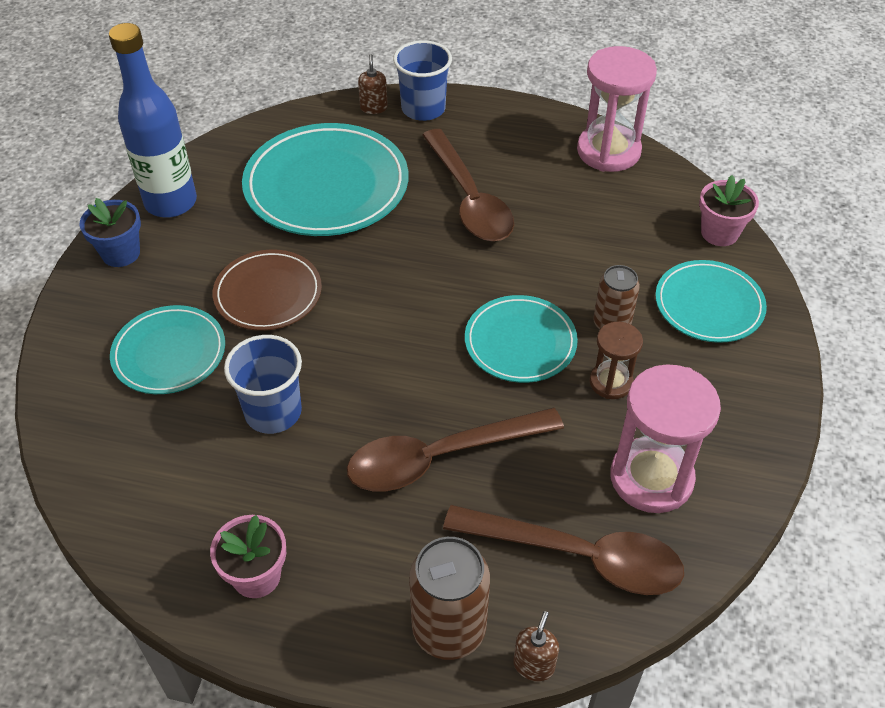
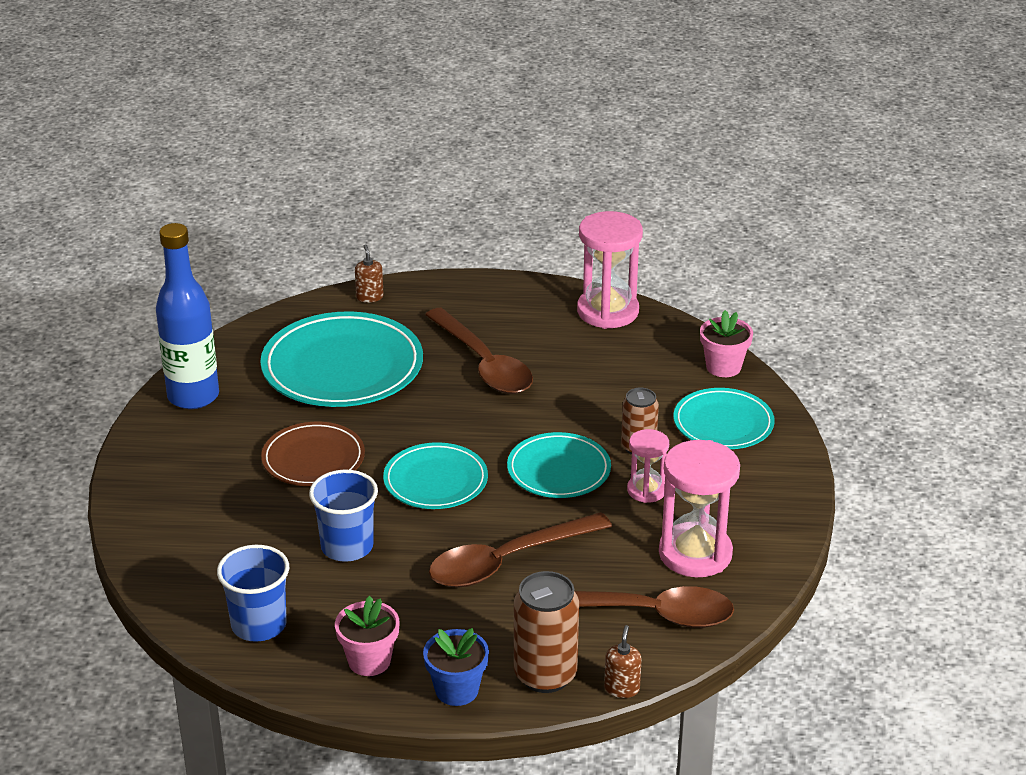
camera: 10 degrees left, 15 degrees down
(121, 253) = (159, 442): blue flower pot -> blue flower pot (457, 690)
(169, 353) = (235, 514): turquoise plate -> turquoise plate (435, 481)
(423, 109) = (419, 293): blue cup -> blue cup (259, 625)
(611, 382) = (646, 490): brown hourglass -> pink hourglass

